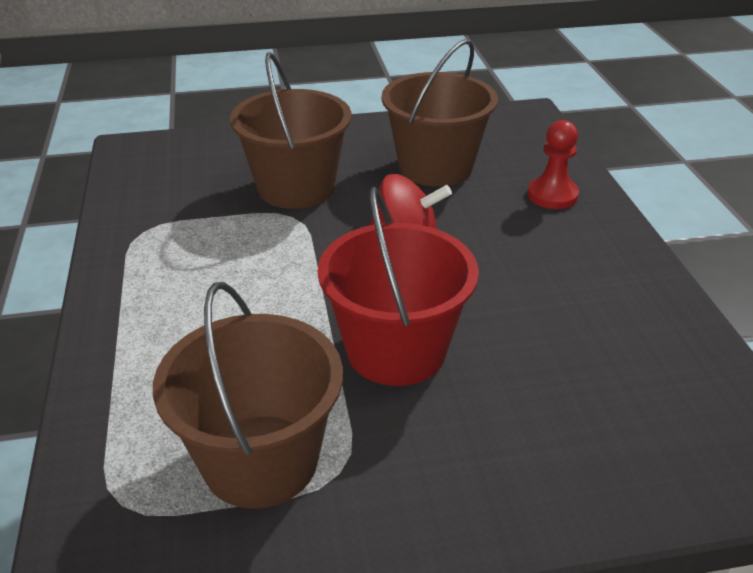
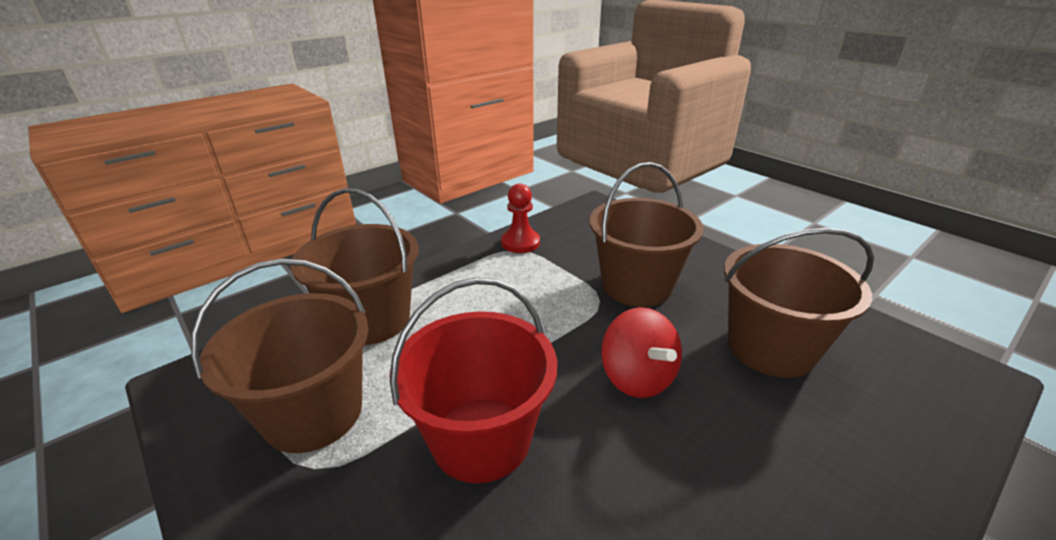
camera: 60 degrees right, 5 degrees down
(143, 381) = (371, 320): none -> brown bucket
(552, 195) = (852, 464): red pawn -> red pawn (520, 243)

